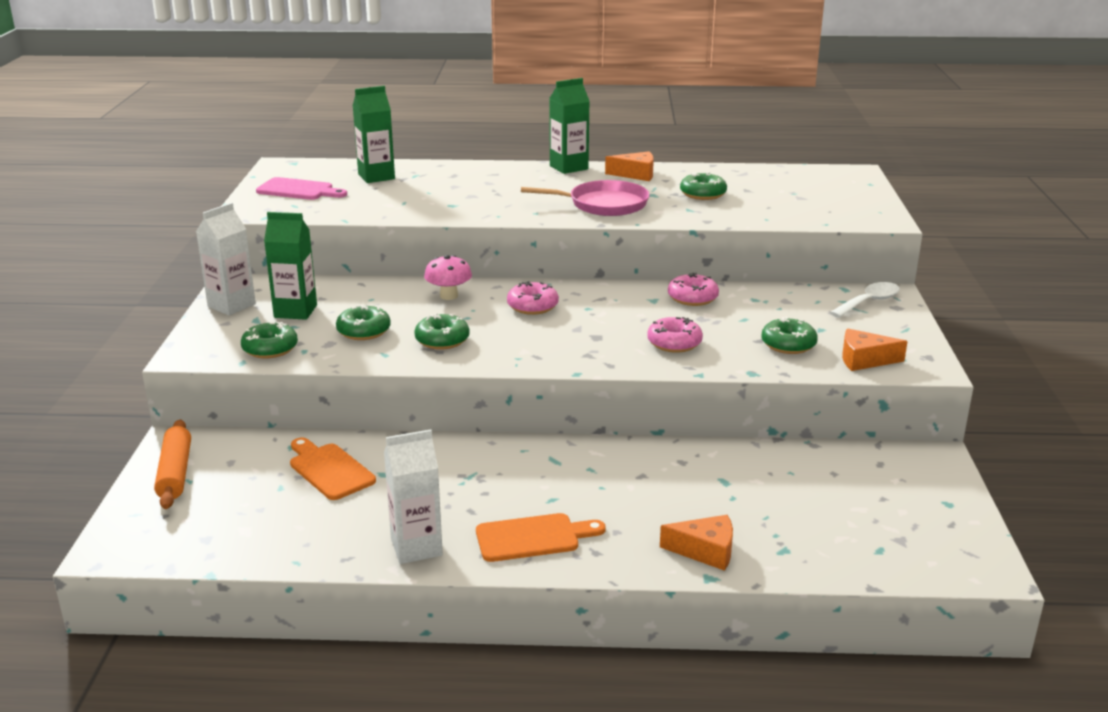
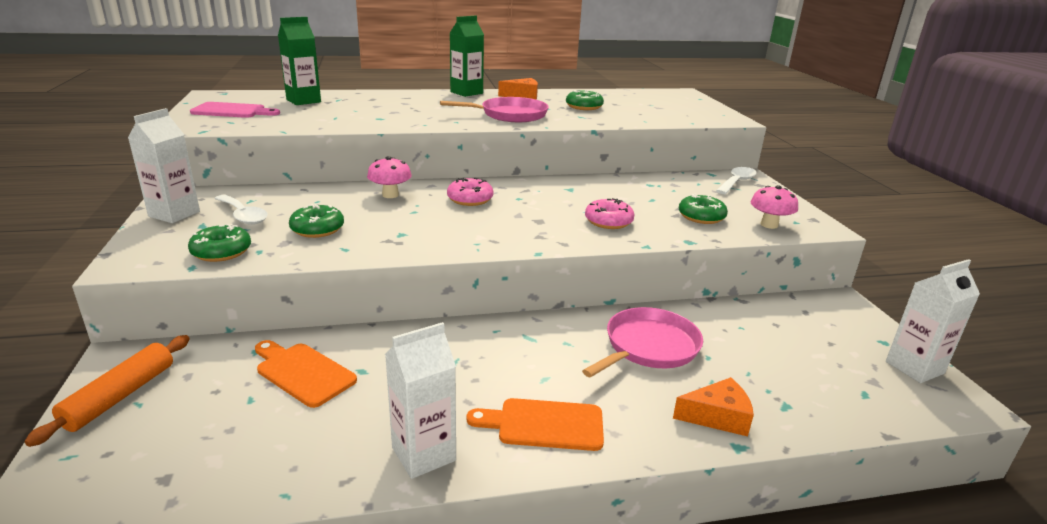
camera: 15 degrees left, 0 degrees up
(175, 473) = (120, 396): orange rolling pin -> orange rolling pin turned 45 degrees clockwise
(295, 311) = (243, 215): green carton -> white spoon
(442, 340) = (398, 232): green donut -> none
(533, 537) = (544, 424): orange cutting board -> orange cutting board turned 150 degrees counterclockwise
(674, 481) = (648, 346): none -> pink pan
(692, 298) = (601, 186): pink donut -> none
(864, 360) = (769, 225): orange cheese -> pink mushroom
(960, 532) = (914, 367): none -> white carton

